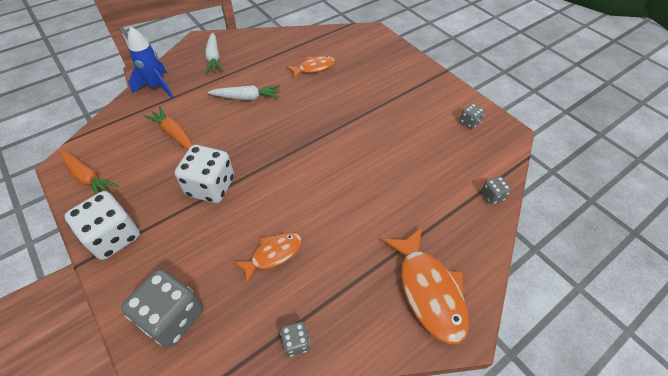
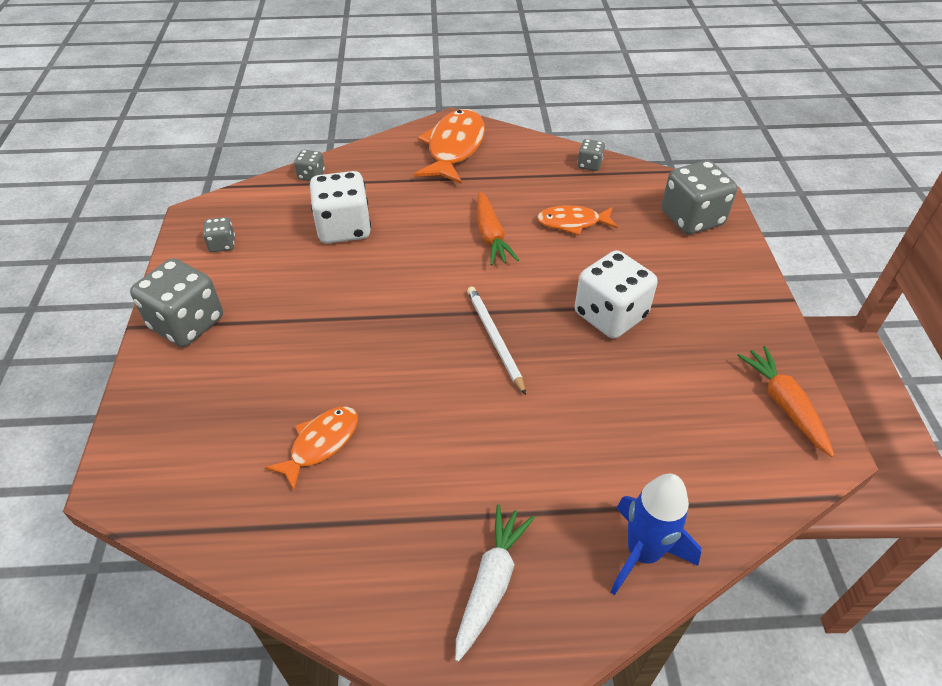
camera: 145 degrees left, 5 degrees down
(114, 237) = (747, 309): white dice -> white dice (344, 228)
(174, 134) = (636, 420): orange carrot -> orange carrot (491, 236)
(247, 97) = (484, 435): white carrot -> none
(272, 141) = (494, 339): none -> white pencil
(314, 68) = (321, 444): orange fish -> orange fish turned 120 degrees clockwise
(426, 81) = (187, 323): none -> grey dice

